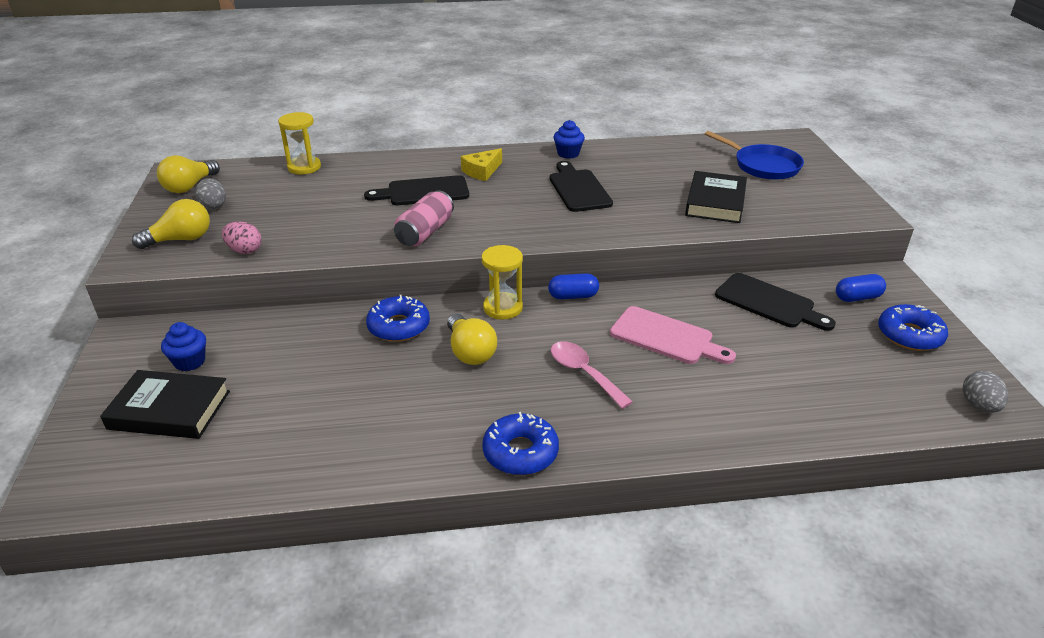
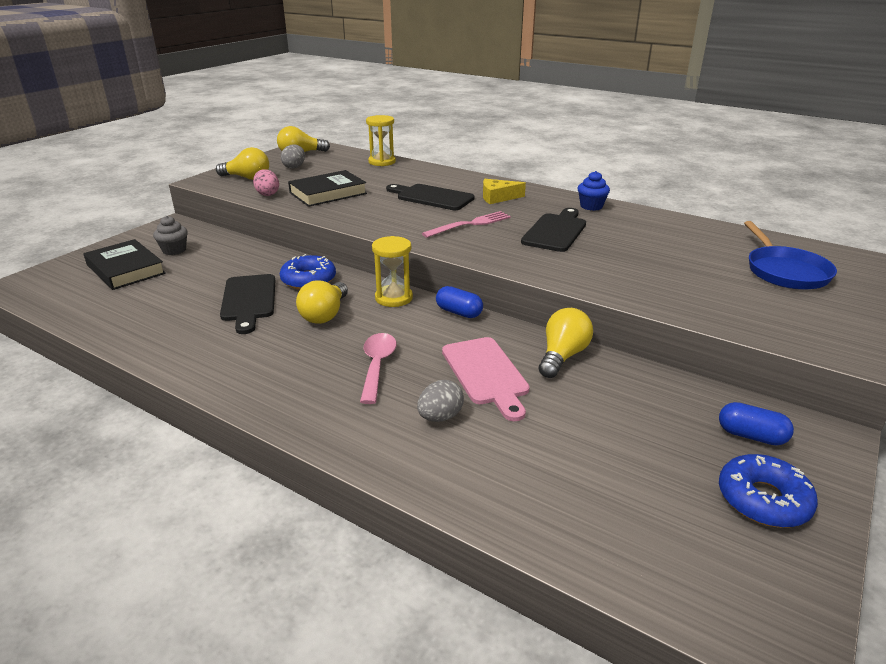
camera: 40 degrees right, 5 degrees down
(190, 362) = (174, 250): blue cupcake -> grey cupcake
(425, 232) = (388, 220): pink can -> none
(503, 208) = (470, 224): none -> pink fork
(520, 452) = (248, 391): blue donut -> none
(692, 297) = (562, 356): none -> yellow light bulb
(715, 202) = (673, 281): black book -> black book (328, 193)
(768, 302) = (634, 394): black cutting board -> black cutting board (249, 300)
(979, 405) = (744, 615): grey egg -> grey egg (440, 417)

